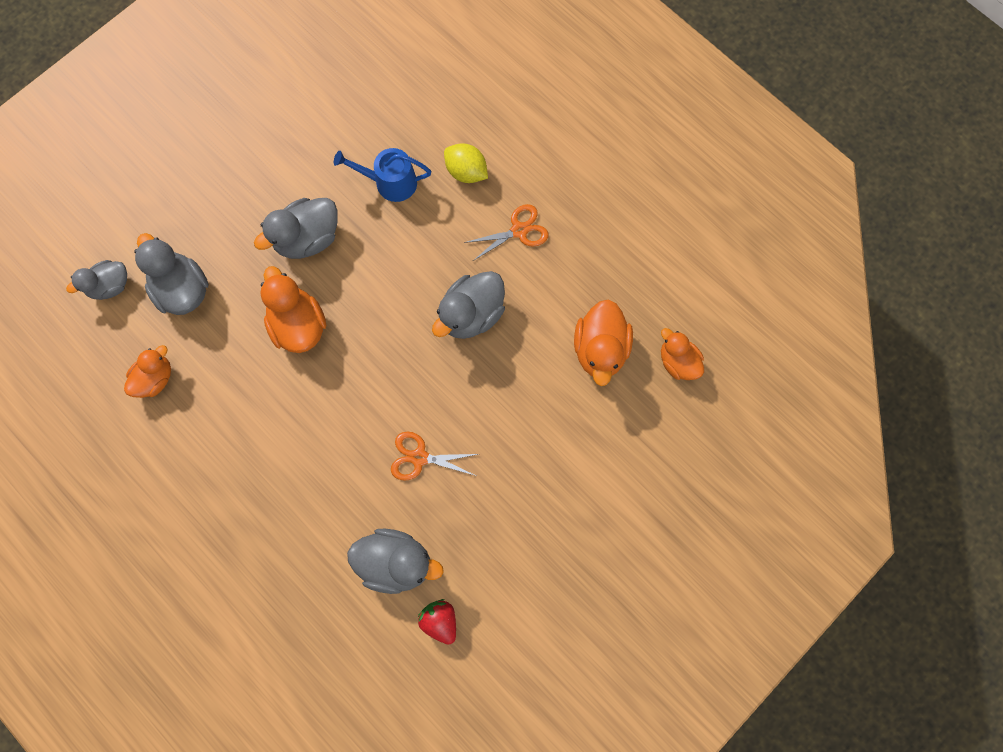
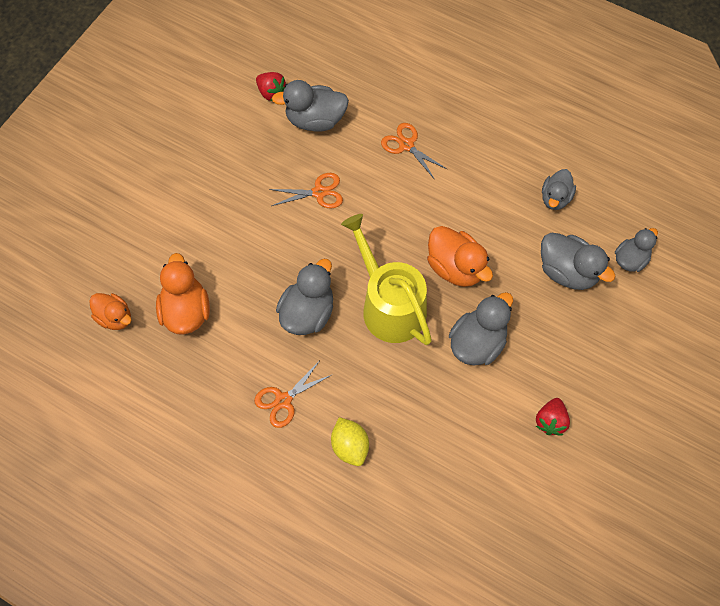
camera: 165 degrees right, 10 degrees down
(155, 379) = (555, 198): orange duck -> grey duck
(269, 147) = (550, 421): none -> red strawberry
(297, 495) = (406, 145): none -> orange scissors
(383, 300) = (389, 306): none -> yellow watering can
(390, 182) = (420, 416): blue watering can -> none
(466, 172) = (350, 446): yellow lemon -> yellow lemon turned 45 degrees clockwise

